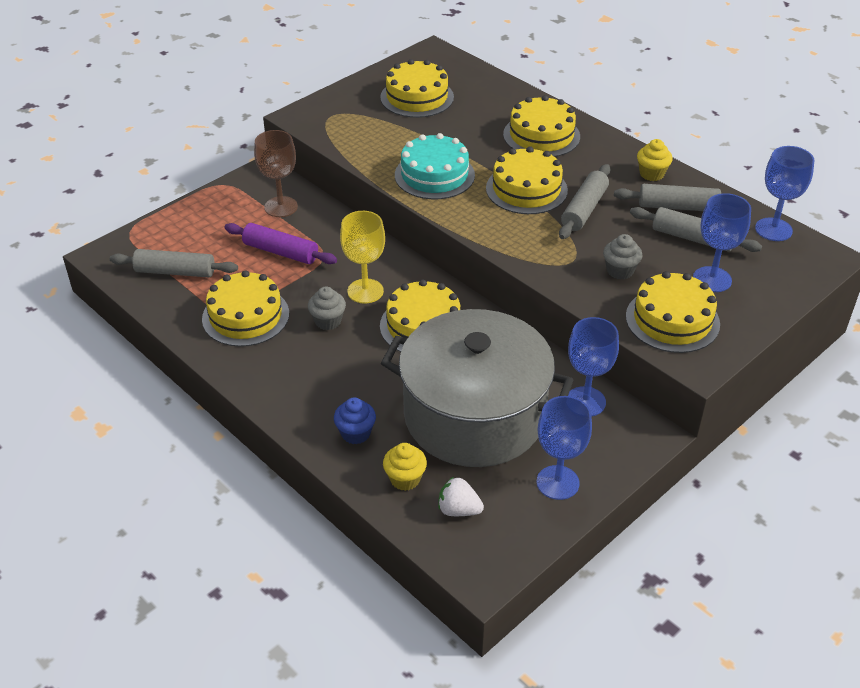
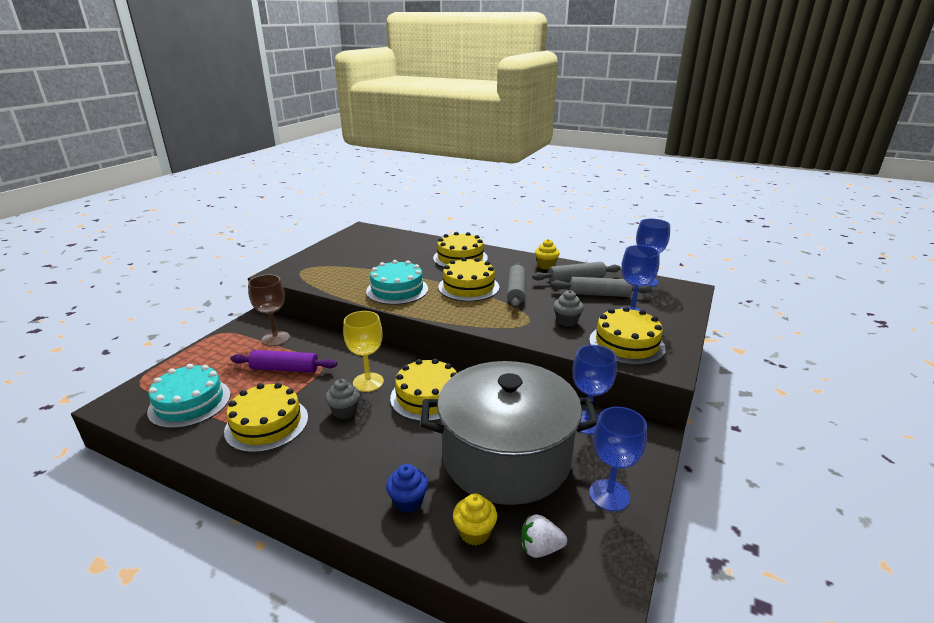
camera: 20 degrees left, 15 degrees down
(175, 272) = (190, 403): grey rolling pin -> turquoise cake
(417, 97) = (362, 251): yellow cake -> none

